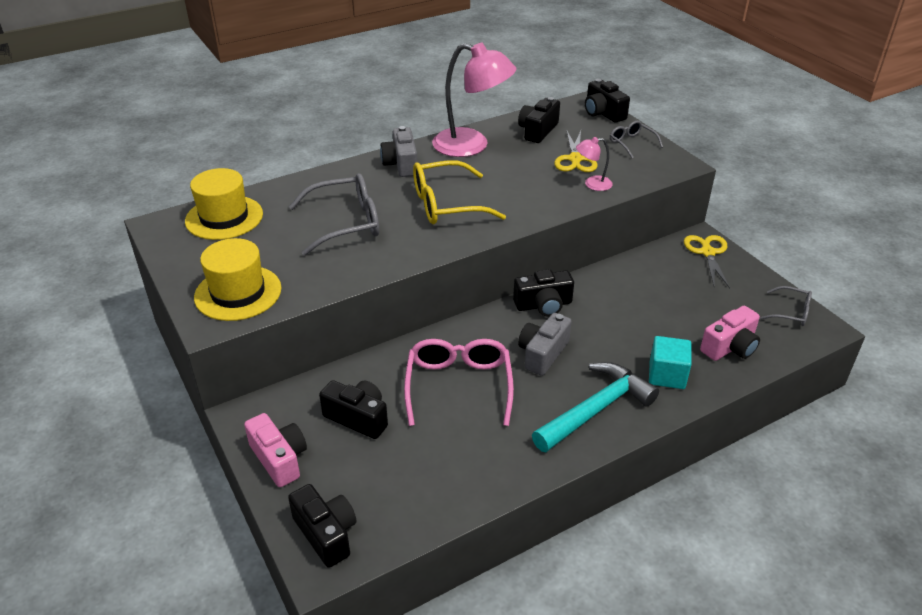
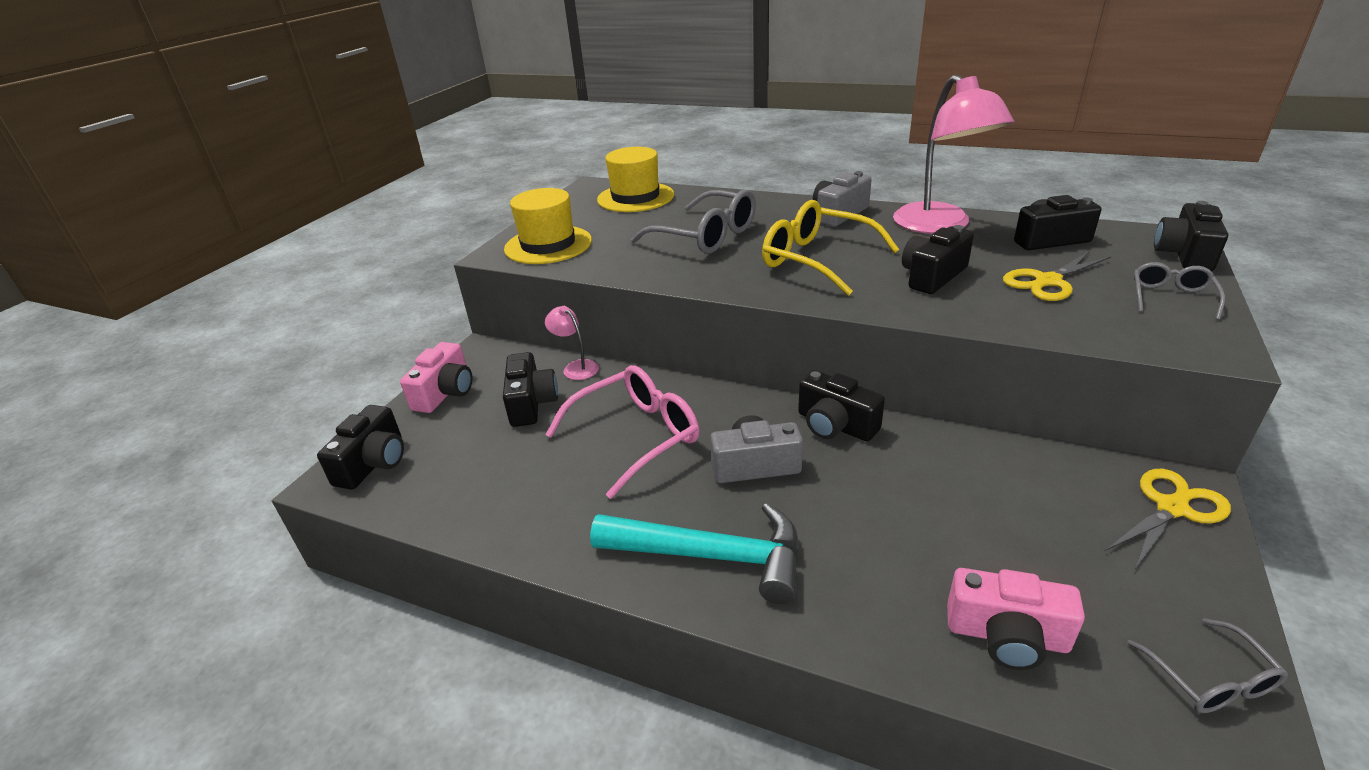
camera: 55 degrees right, 5 degrees down
(522, 184) = (932, 276): none -> black camera
(592, 184) = (1024, 312): pink lamp -> pink lamp (576, 367)
(667, 375) = (854, 592): turquoise cube -> none

